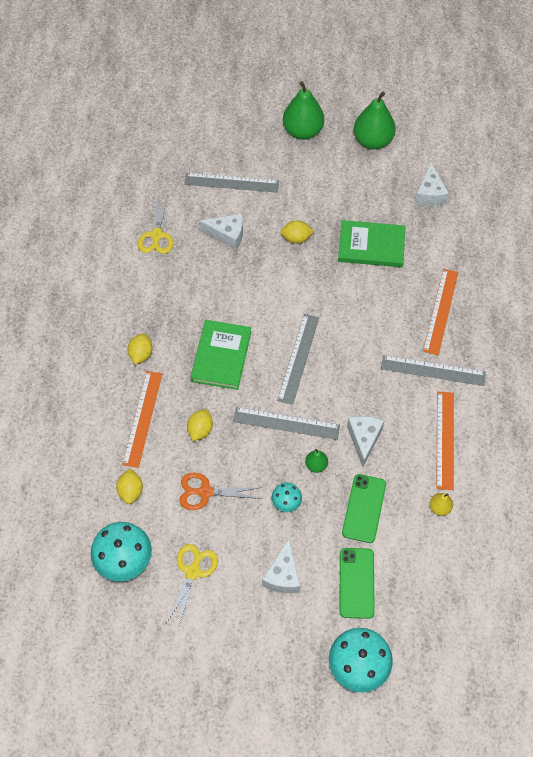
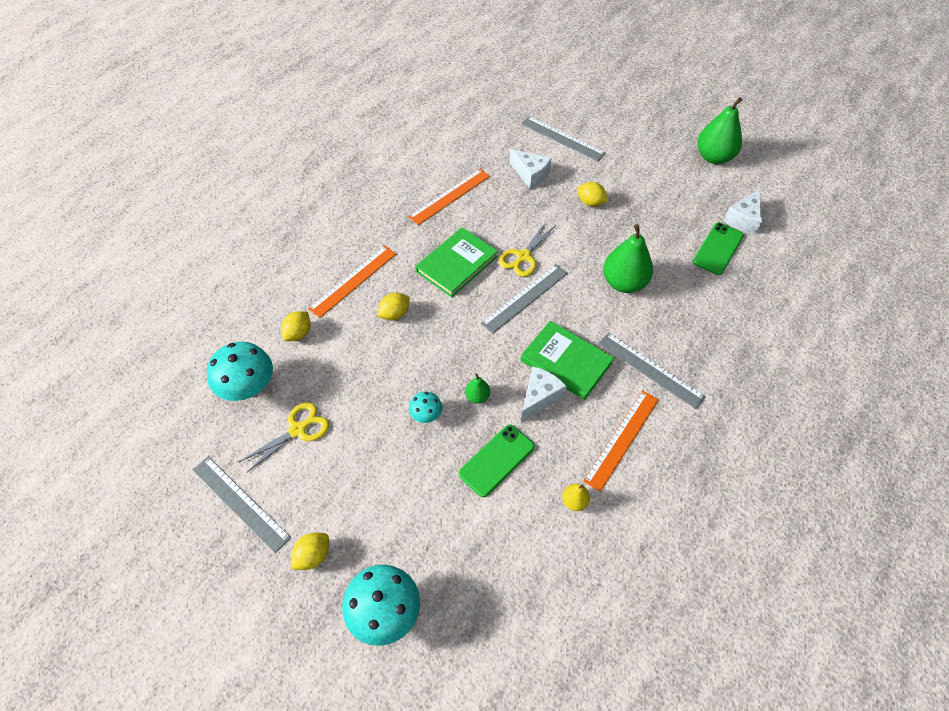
camera: 30 degrees right, 5 degrees down
(141, 354) = (390, 231): yellow lemon -> yellow lemon (313, 556)
(156, 235) = (470, 150): yellow scissors -> yellow scissors (523, 256)
(205, 492) = (360, 367): orange scissors -> none
(283, 575) = (375, 479): white cheese -> none
(286, 423) = (475, 346): grey ruler -> grey ruler (240, 503)
(303, 131) = (652, 126): green pear -> green pear (624, 283)
(356, 583) = (440, 527): green phone -> green phone (718, 249)
(371, 246) = (657, 237): green book -> green book (566, 362)
(440, 311) = (692, 321): orange ruler -> orange ruler (449, 196)

